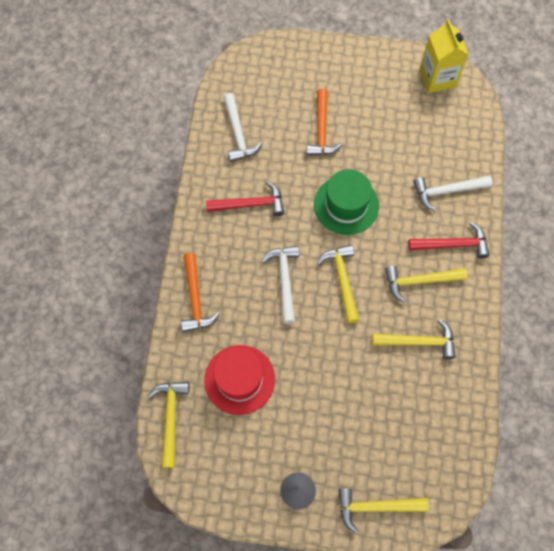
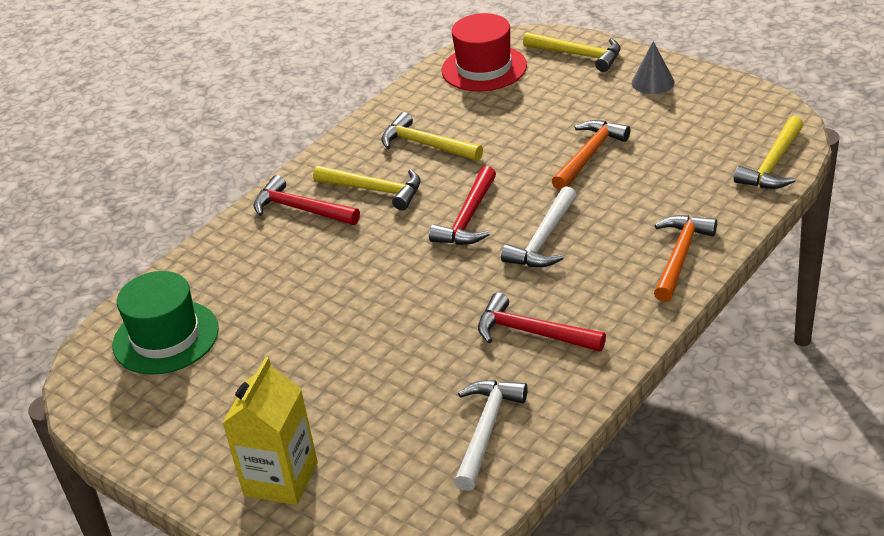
camera: 145 degrees left, 30 degrees down
(239, 379) = (665, 172): red hat -> red hat (484, 68)
(322, 130) = (350, 388): orange hammer -> orange hammer (588, 155)
(342, 280) = (468, 218): yellow hammer -> red hammer
(346, 205) = (396, 288): green hat -> green hat (166, 337)
(437, 78) = (114, 394): yellow carton -> yellow carton (281, 479)
(447, 191) = (251, 260): white hammer -> none

